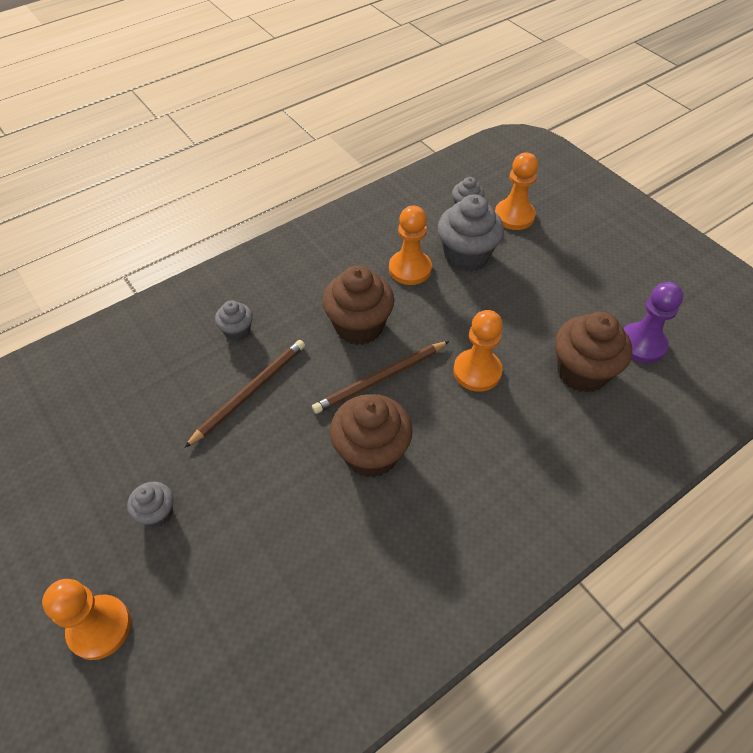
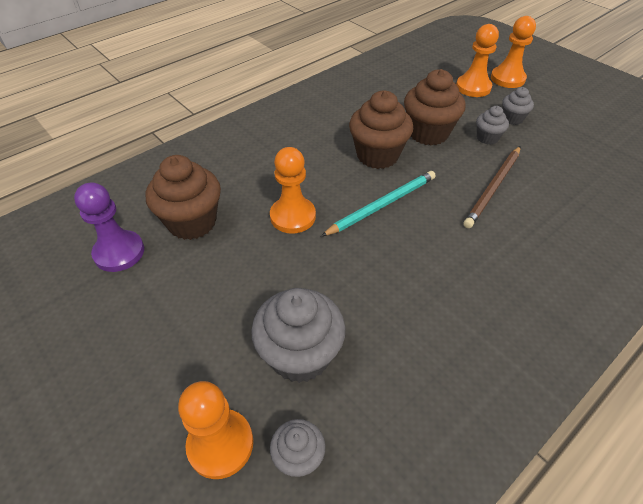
camera: 175 degrees right, 5 degrees down
(237, 331) = (538, 237): grey cupcake -> grey cupcake (487, 138)
(359, 326) = (416, 251): brown cupcake -> brown cupcake (428, 133)
(380, 379) = (382, 205): brown pencil -> turquoise pencil
(410, 269) = (373, 328): orange pawn -> orange pawn (473, 87)

